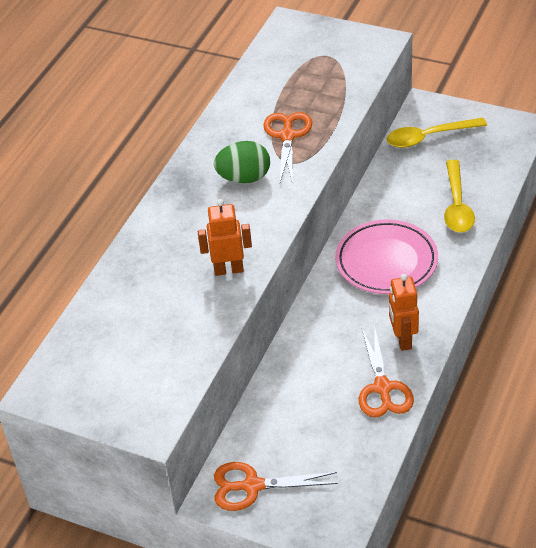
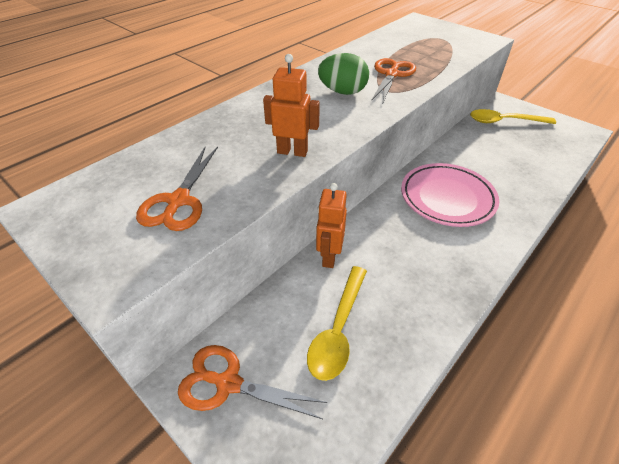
camera: 15 degrees right, 0 degrees up
(382, 388) = (411, 315): orange scissors -> orange scissors (178, 201)
(402, 339) = (445, 271): orange robot -> orange robot (329, 257)
(457, 206) = (521, 172): yellow spoon -> yellow spoon (338, 330)

